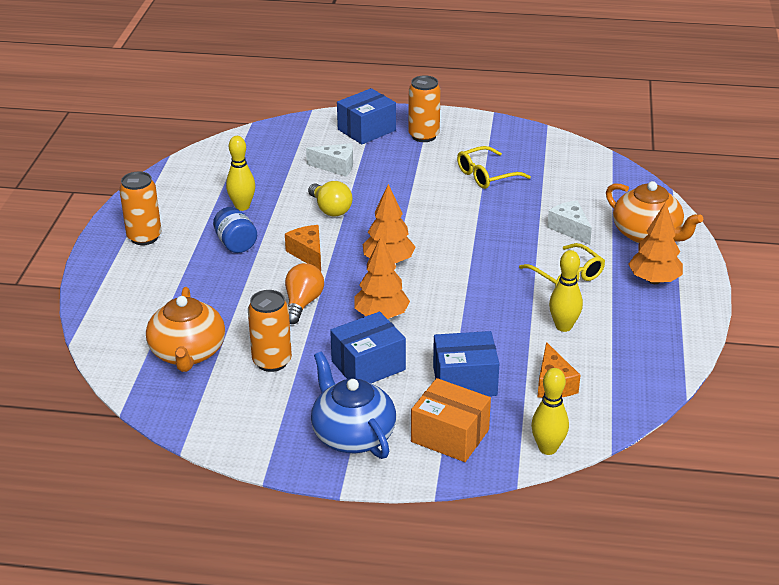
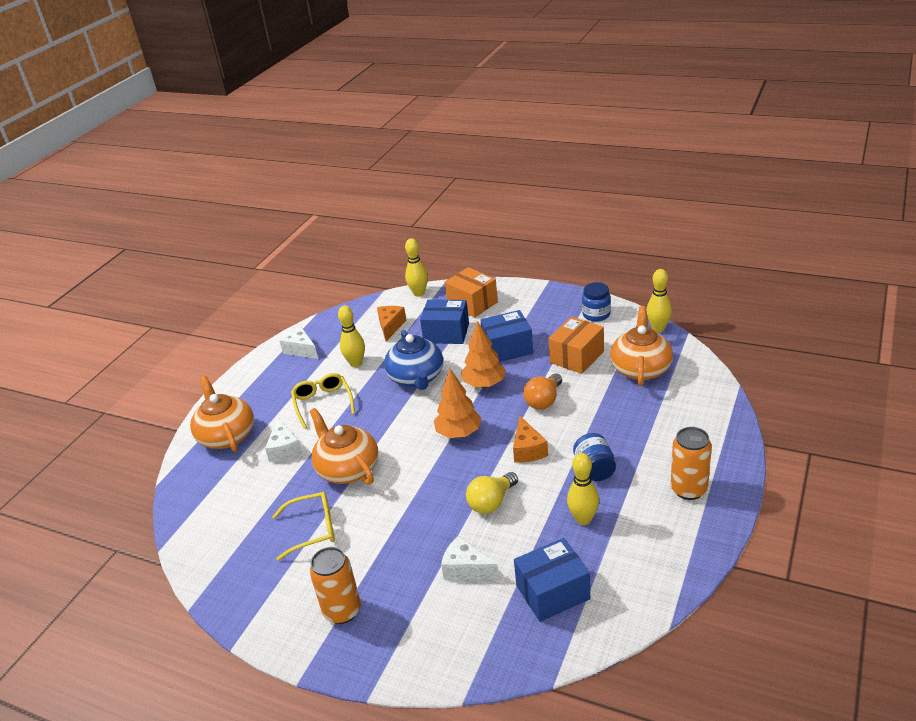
camera: 160 degrees left, 0 degrees up
(162, 414) = (658, 328): none -> yellow bowling pin
(253, 431) = (596, 314): none -> blue jar
(272, 361) = (577, 357): orange can -> orange box
(330, 209) = (491, 502): yellow light bulb -> yellow light bulb turned 120 degrees counterclockwise
(352, 435) = (532, 308): blue teapot -> blue teapot (416, 378)
(366, 130) = (406, 636): blue box -> blue box (553, 592)
(488, 220) = (347, 469): none -> orange teapot
(654, 280) = (261, 393): orange tree -> none
(655, 337) = (301, 350): none -> white cheese

